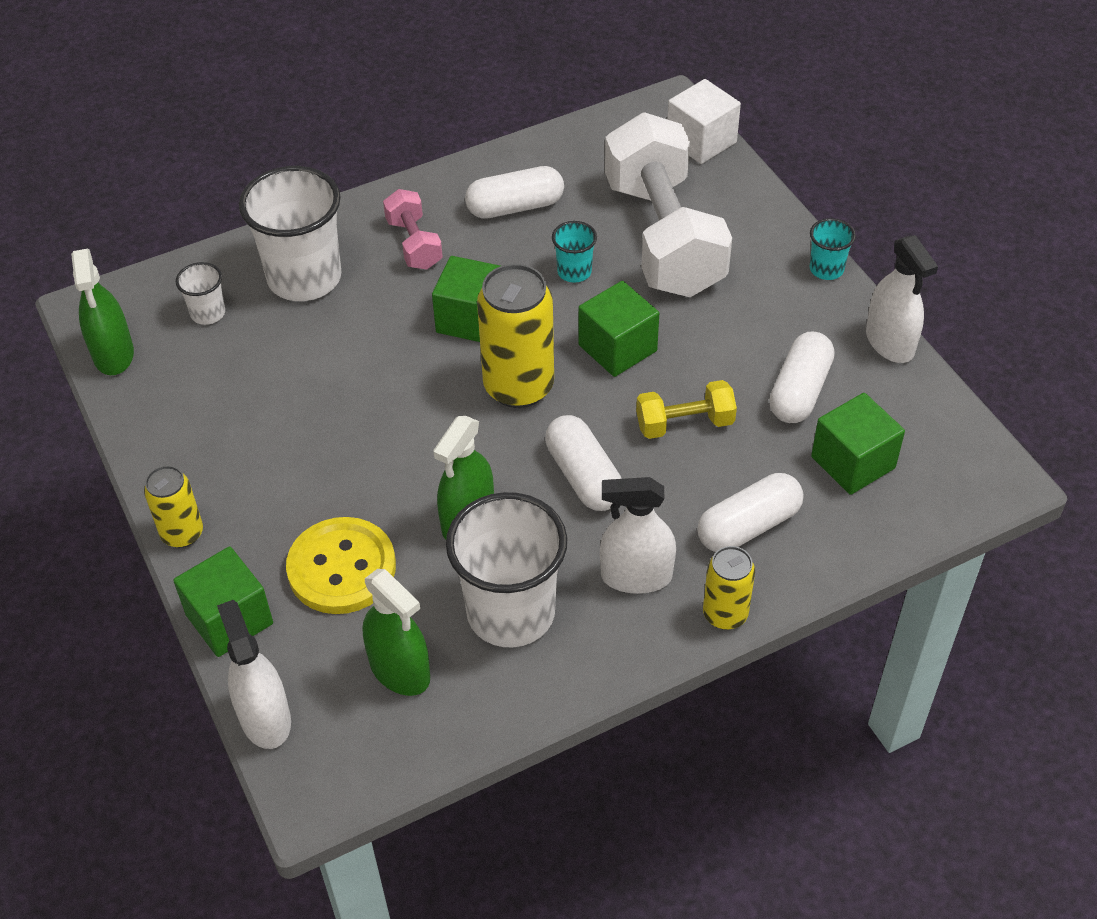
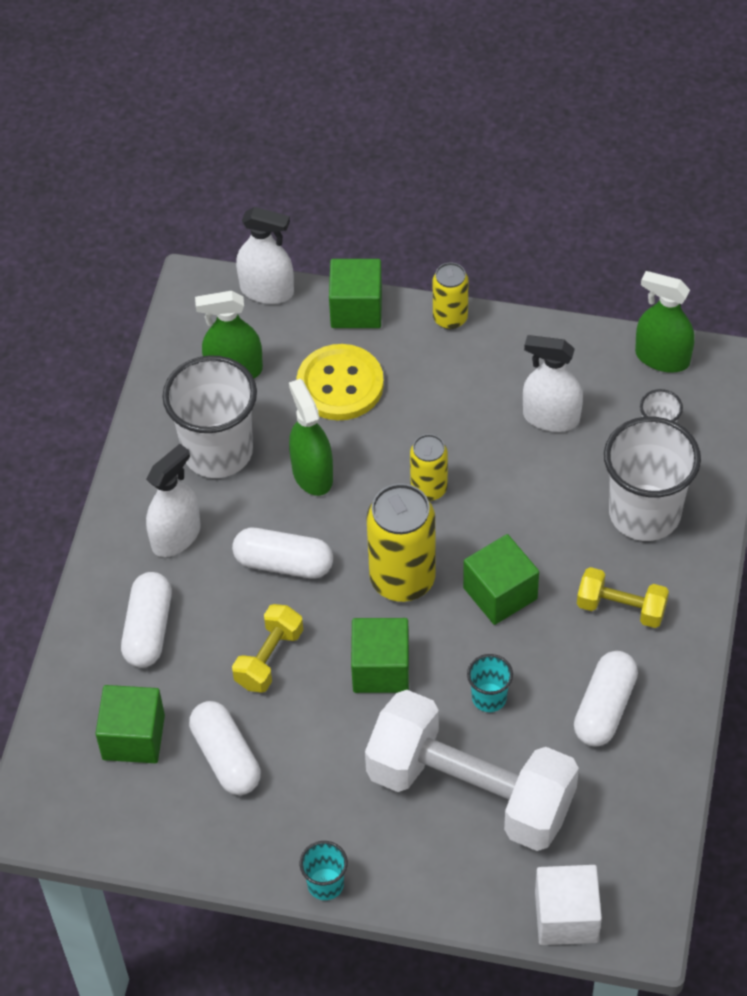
camera: 130 degrees right, 5 degrees up
(414, 244) = (621, 608): pink dumbbell -> yellow dumbbell
(725, 614) = (100, 564): yellow can -> yellow can (429, 489)
(890, 343) = (210, 861): white spray bottle -> white spray bottle (551, 417)

